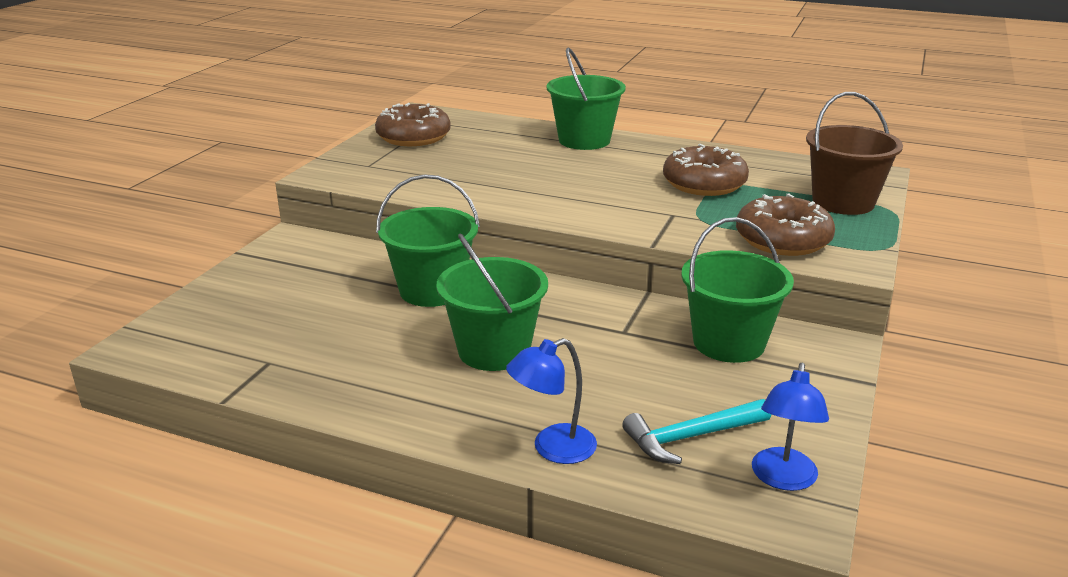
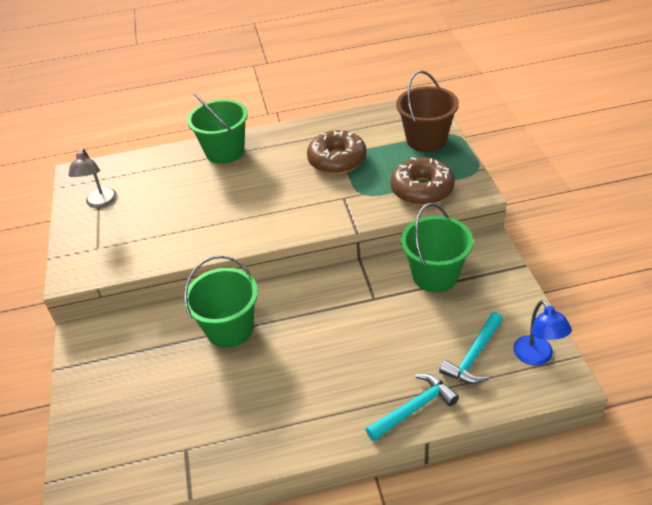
camera: 30 degrees left, 15 degrees up
(413, 137) = (100, 203): brown donut -> grey lamp
(494, 350) = (315, 356): green bucket -> none
(552, 448) = (414, 408): blue lamp -> turquoise hammer

